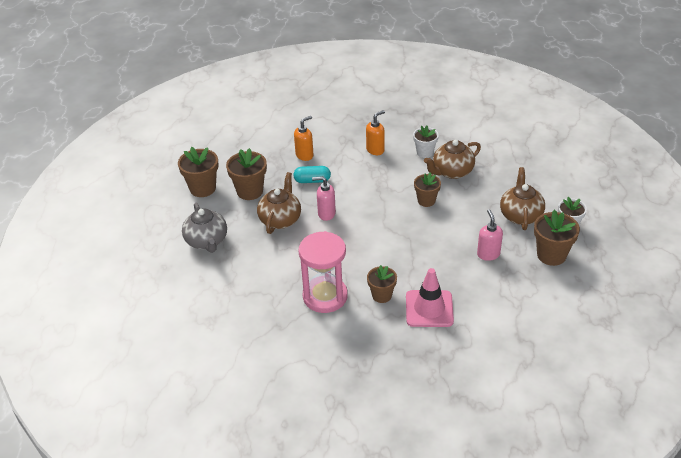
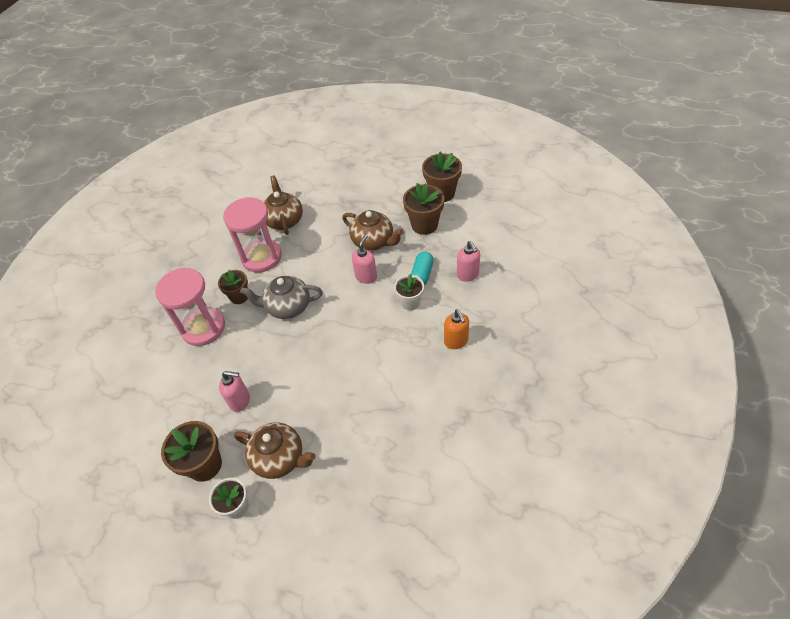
camera: 110 degrees right, 10 degrees up
(207, 241) = (368, 191): grey teapot -> grey teapot (287, 307)
(304, 155) = (467, 275): orange soap dispenser -> pink soap dispenser
(425, 152) = (434, 391): white flower pot -> white flower pot (410, 302)
(426, 201) = (347, 368): brown flower pot -> none
(429, 309) = (203, 328): pink traffic cone -> pink hourglass
(452, 172) = (386, 410): brown teapot -> brown teapot (284, 220)

